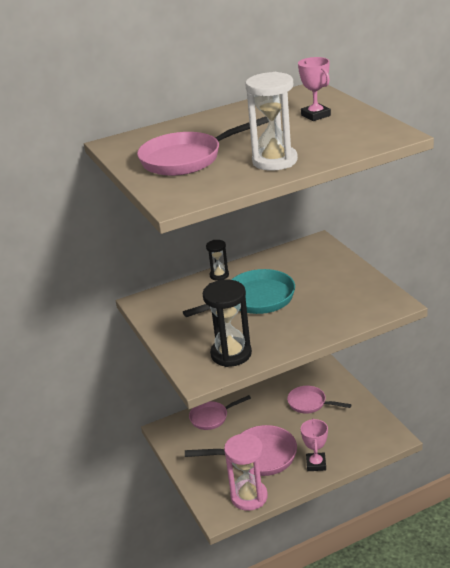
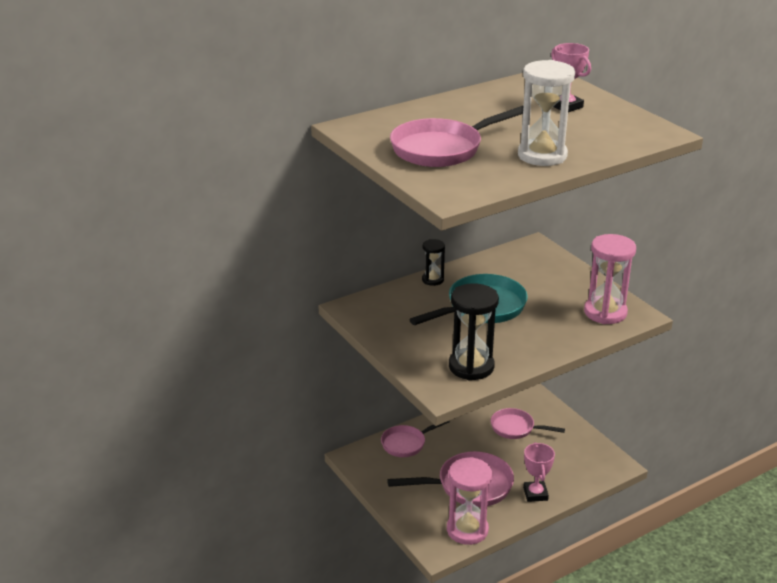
camera: 10 degrees left, 0 degrees up
(366, 302) = (605, 312): none -> pink hourglass

